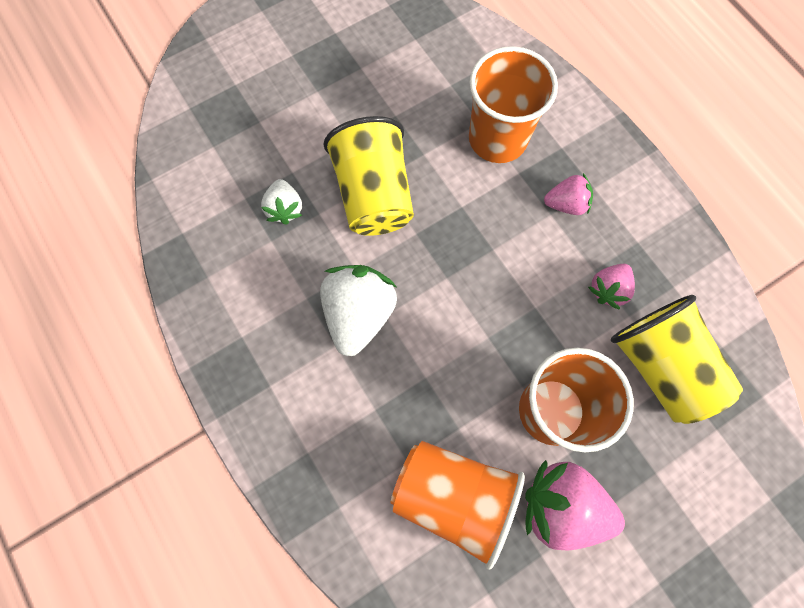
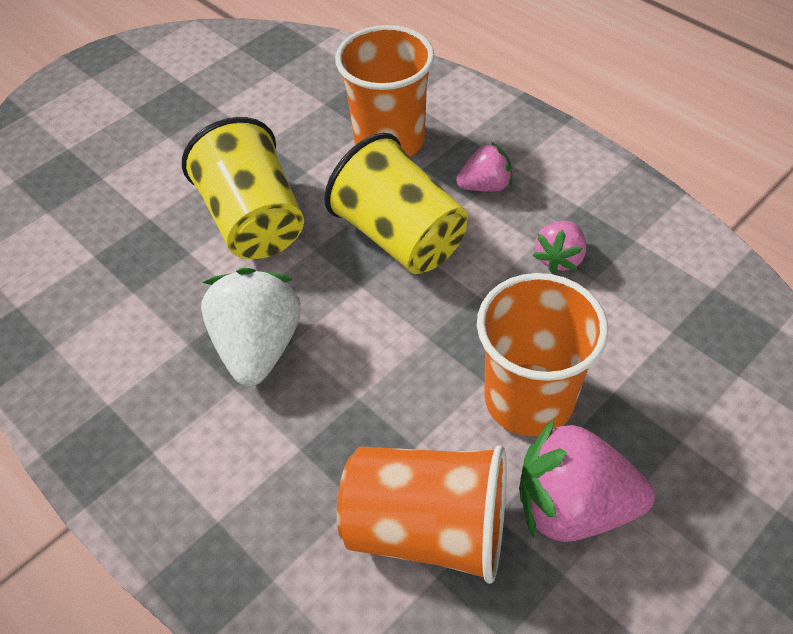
camera: 10 degrees left, 20 degrees down
(285, 209) = (146, 256): white strawberry -> none
(660, 366) = (647, 323): yellow cup -> yellow cup (400, 237)

